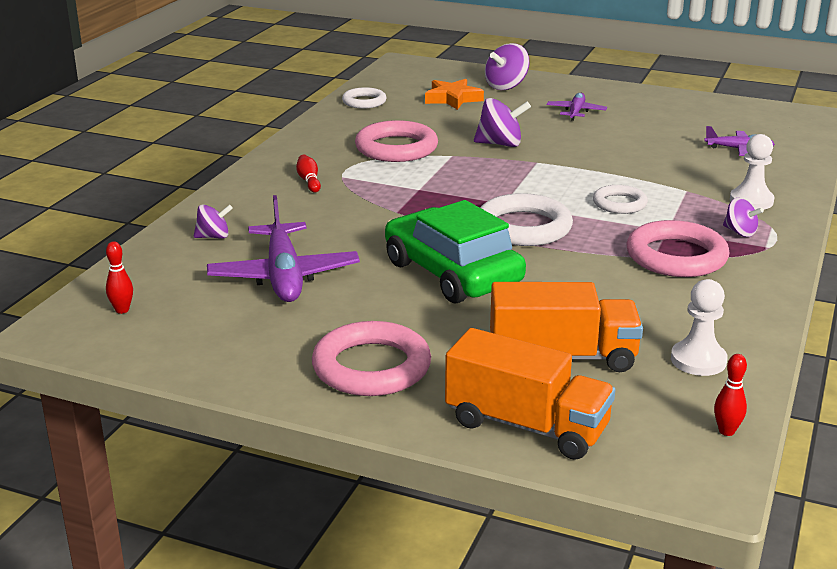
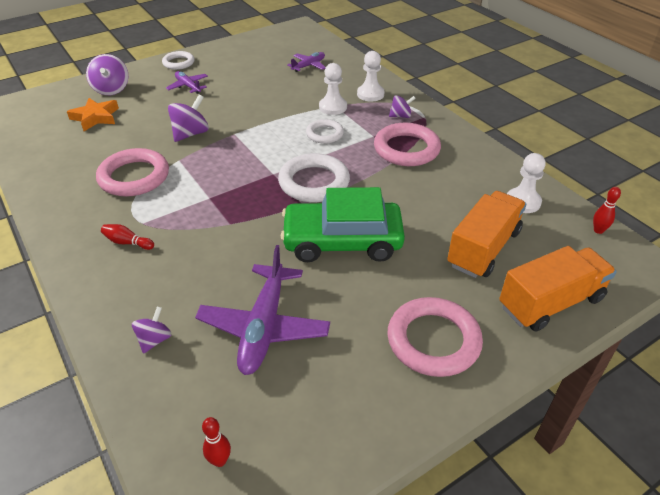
camera: 55 degrees left, 15 degrees up
(284, 276) = (264, 327): purple plane -> purple plane turned 75 degrees clockwise
(364, 102) = (36, 154): white ring -> white ring (178, 63)
(680, 190) = (333, 107): none -> white pawn

